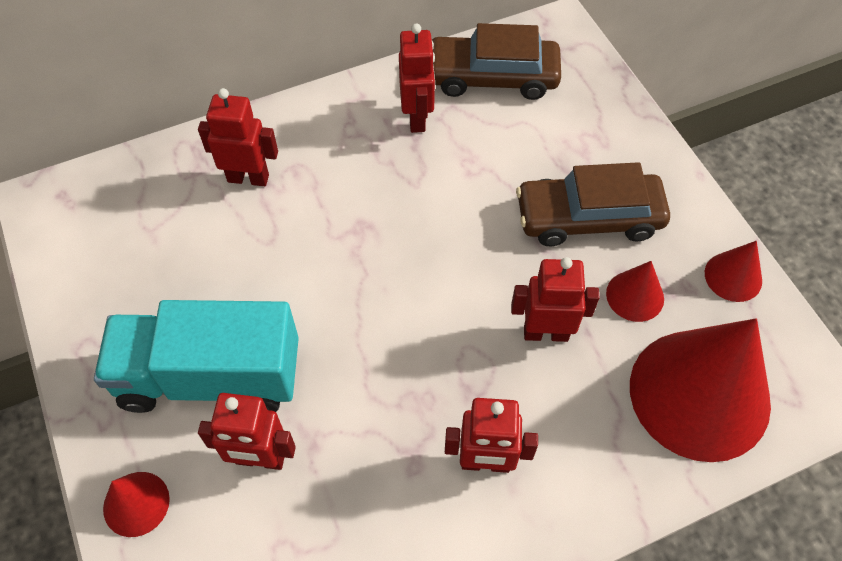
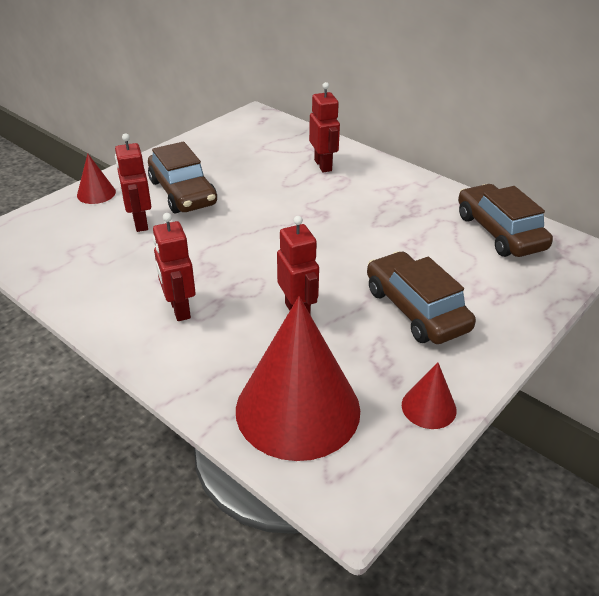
camera: 65 degrees right, 20 degrees down
(210, 376) = (182, 192): turquoise truck -> brown car
(417, 118) = (429, 210): red robot -> none
(635, 296) = (363, 351): red cone -> none

